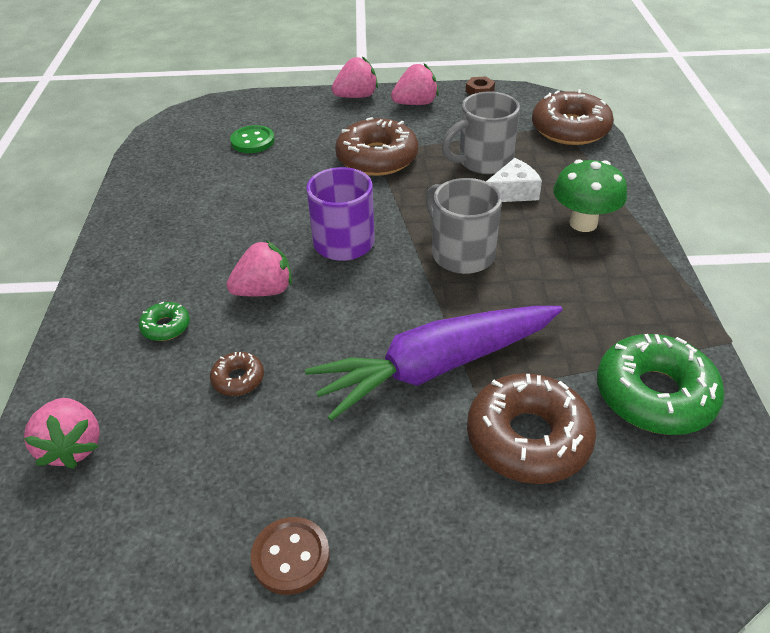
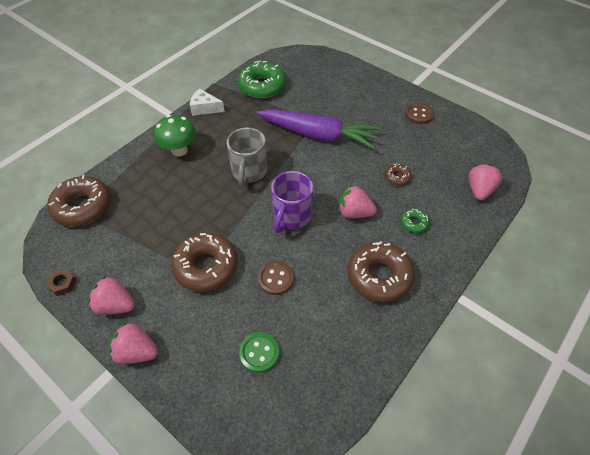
camera: 140 degrees left, 10 degrees up
(294, 186) = (275, 278): none -> brown button
(483, 162) = (160, 218): grey mug -> none
(512, 192) = (179, 187): white cheese -> white cheese (205, 108)
(528, 438) = (316, 99): brown donut -> brown donut (379, 276)

